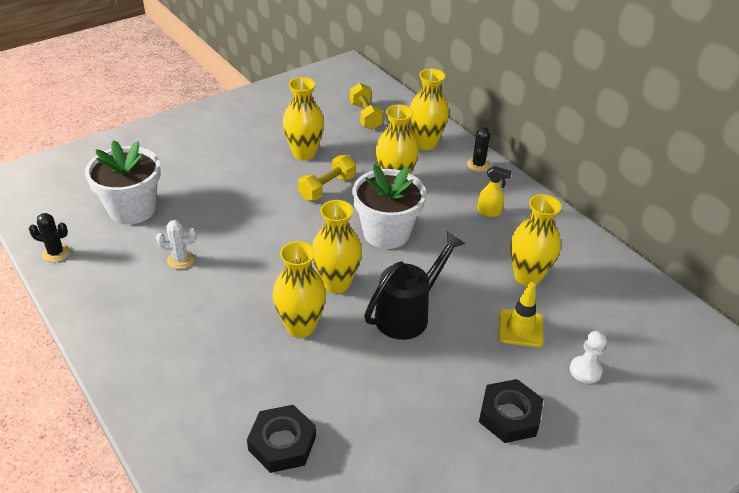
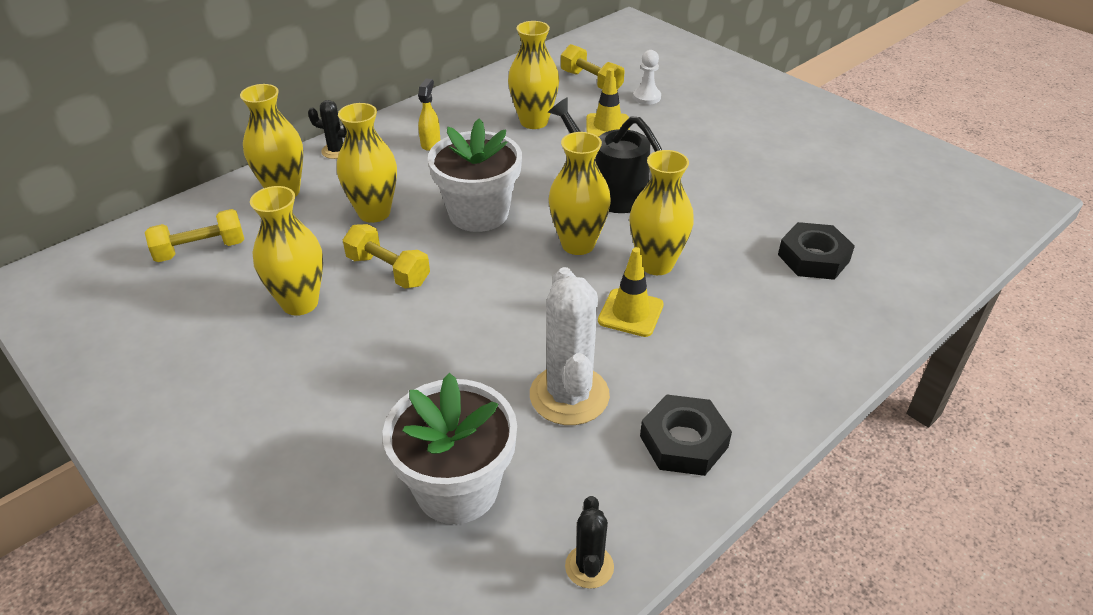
camera: 95 degrees left, 0 degrees up
(180, 260) = (569, 395): white cactus -> white cactus, size x1.95
(248, 302) = (630, 313): none -> yellow traffic cone
(509, 415) = (714, 133): black nut -> black nut (684, 441)
(613, 328) = (591, 82): none -> yellow dumbbell

